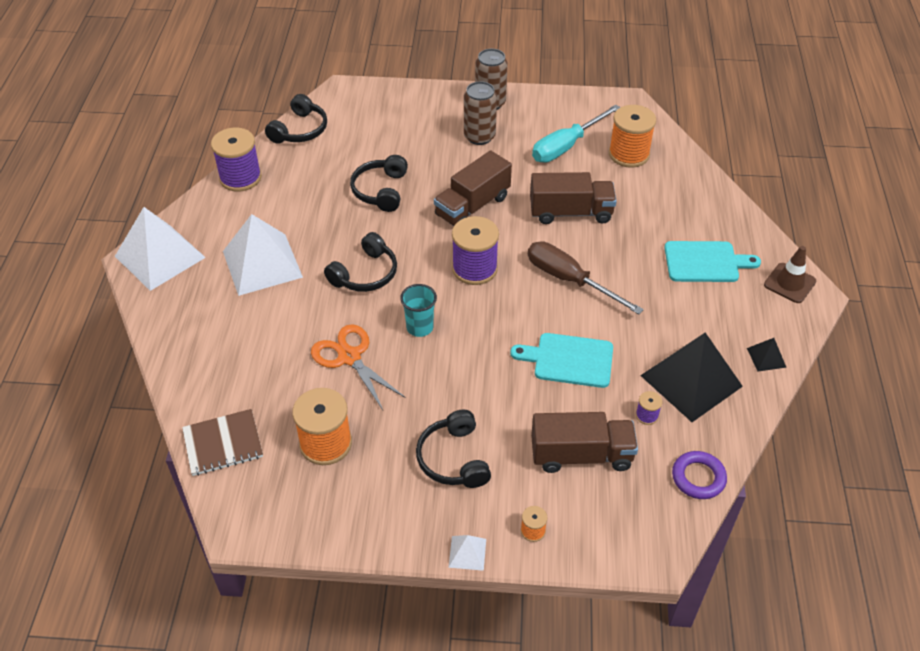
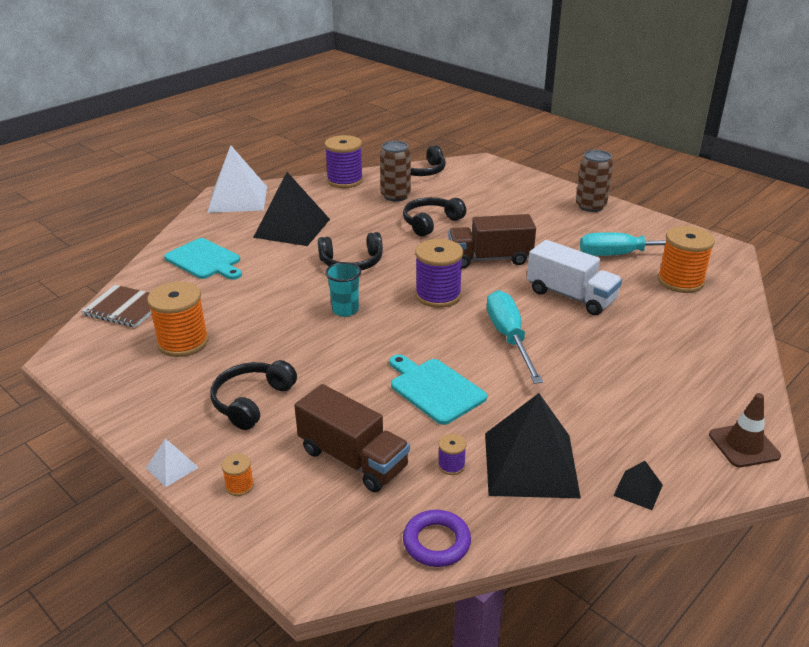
camera: 40 degrees right, 15 degrees down
(262, 264) = (292, 228): white pyramid -> black pyramid
(349, 357) = (272, 302): orange scissors -> none
(479, 136) = (553, 222): brown can -> brown can (395, 196)
(569, 280) = (509, 338): brown screwdriver -> turquoise screwdriver
(570, 212) = (571, 296): brown truck -> white truck
(705, 262) = (663, 385): turquoise cutting board -> turquoise cutting board (205, 260)

